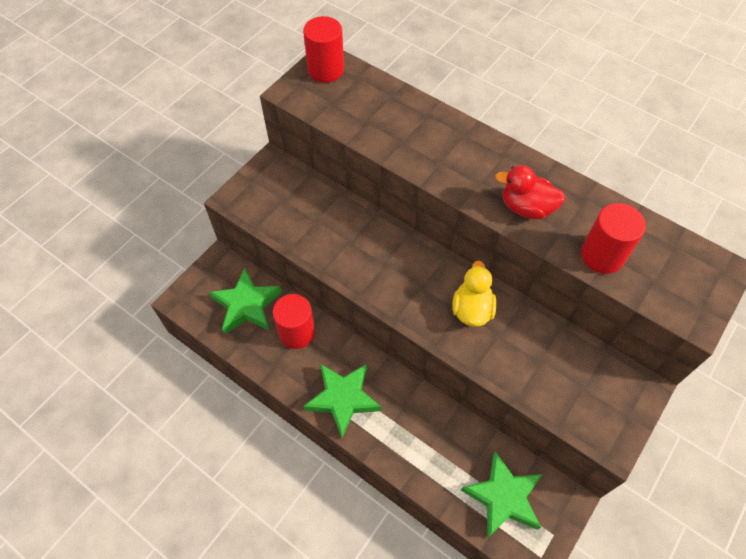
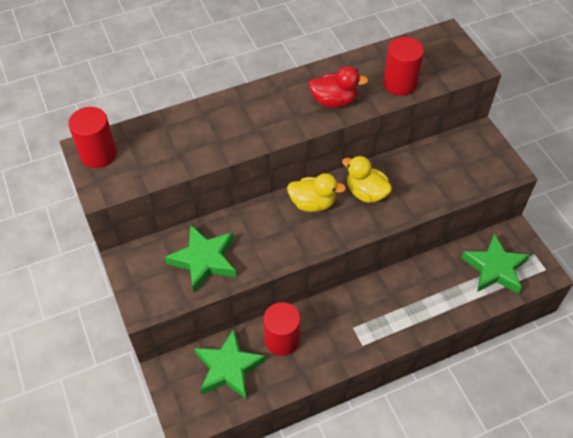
camera: 60 degrees left, 5 degrees down
(343, 398) = (362, 334): green star -> green star (204, 260)
(425, 269) = (312, 203): none -> yellow duck
(526, 208) = (334, 101): red duck -> red duck turned 135 degrees counterclockwise

